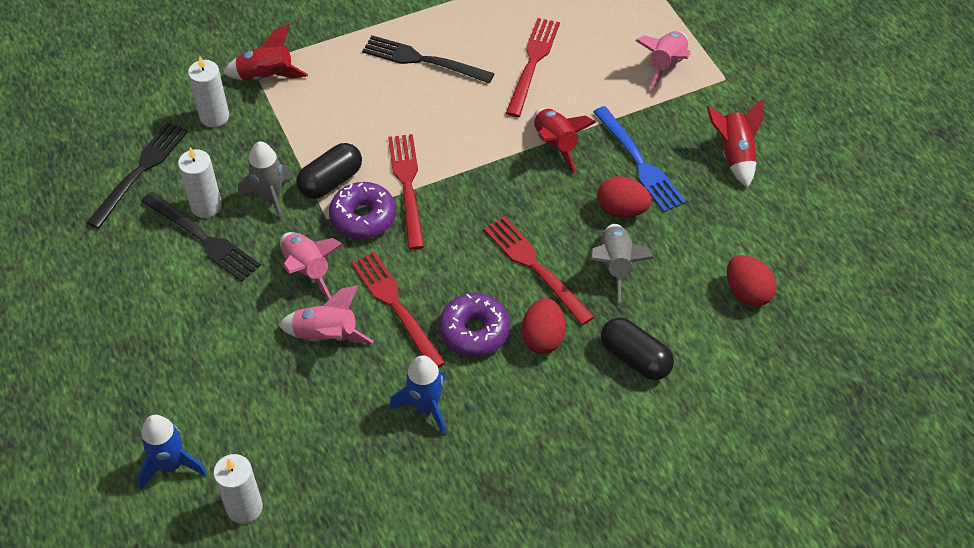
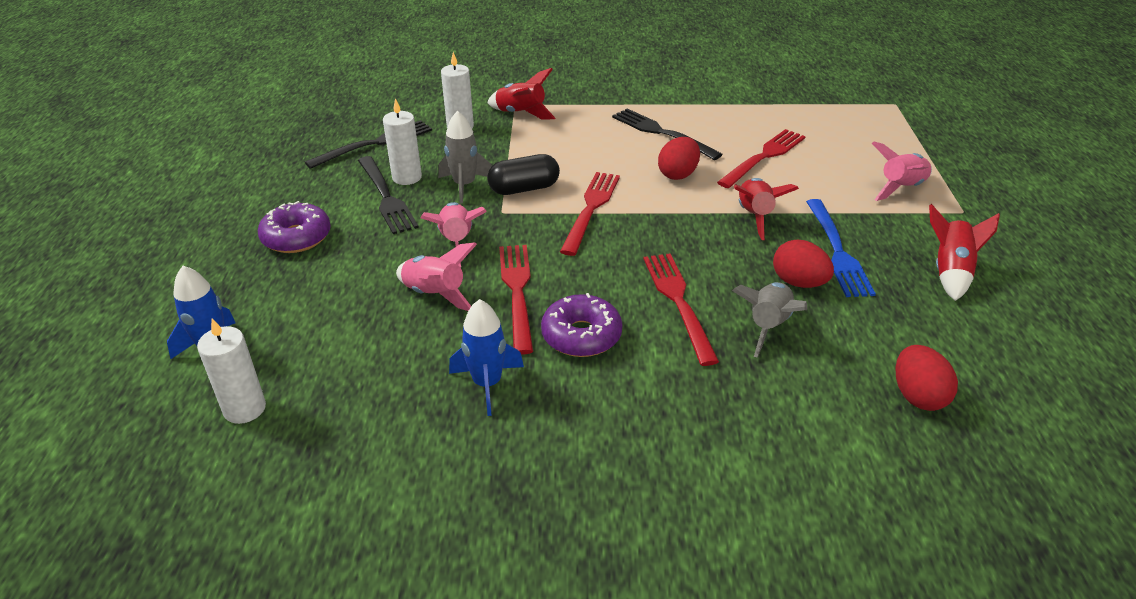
camera: 25 degrees right, 15 degrees down
(363, 217) = (534, 220): purple donut -> purple donut (296, 237)
(543, 338) = (651, 364): red egg -> red egg (678, 174)
(635, 358) = (747, 416): black capsule -> none

